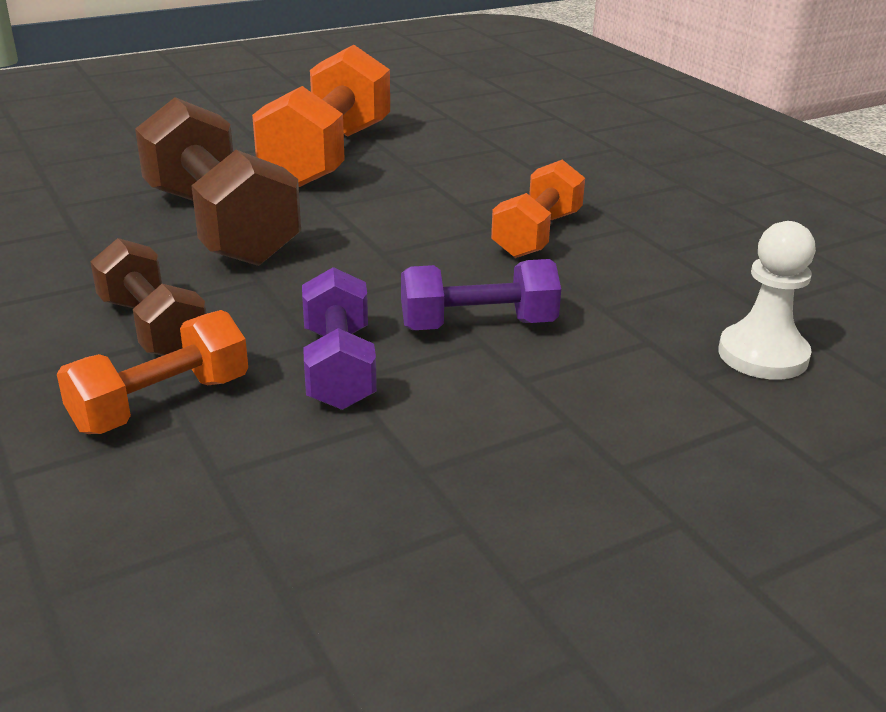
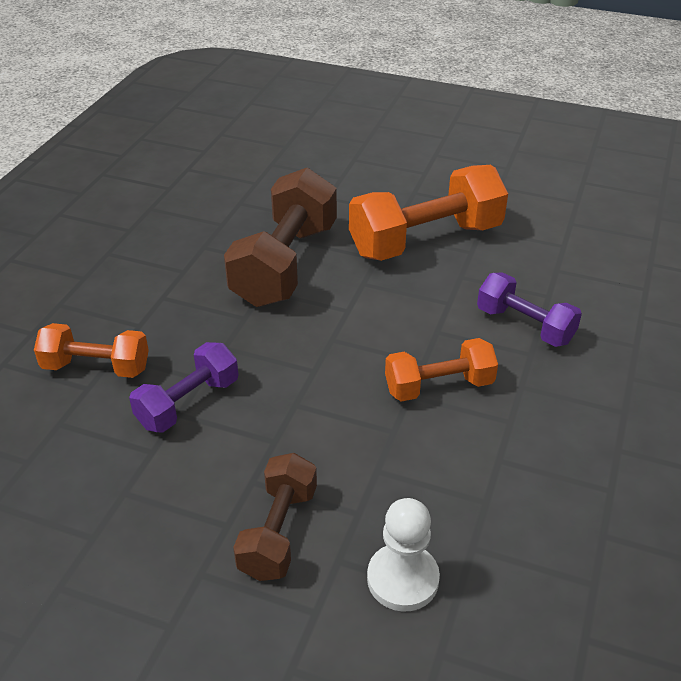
camera: 50 degrees right, 10 degrees up
(153, 328) = (158, 317): brown dumbbell -> brown dumbbell (278, 532)
(478, 325) = (291, 428): purple dumbbell -> purple dumbbell (525, 325)

